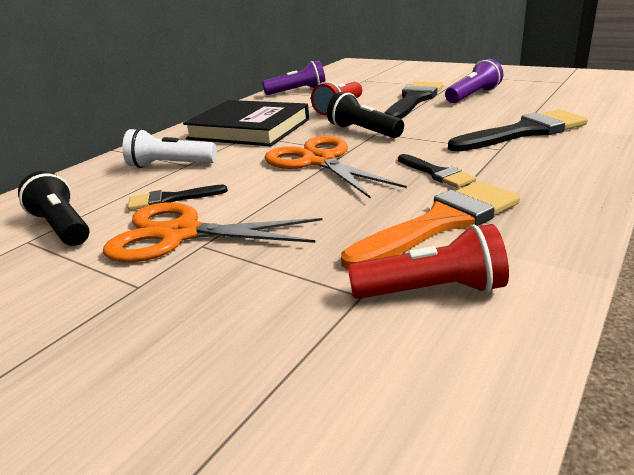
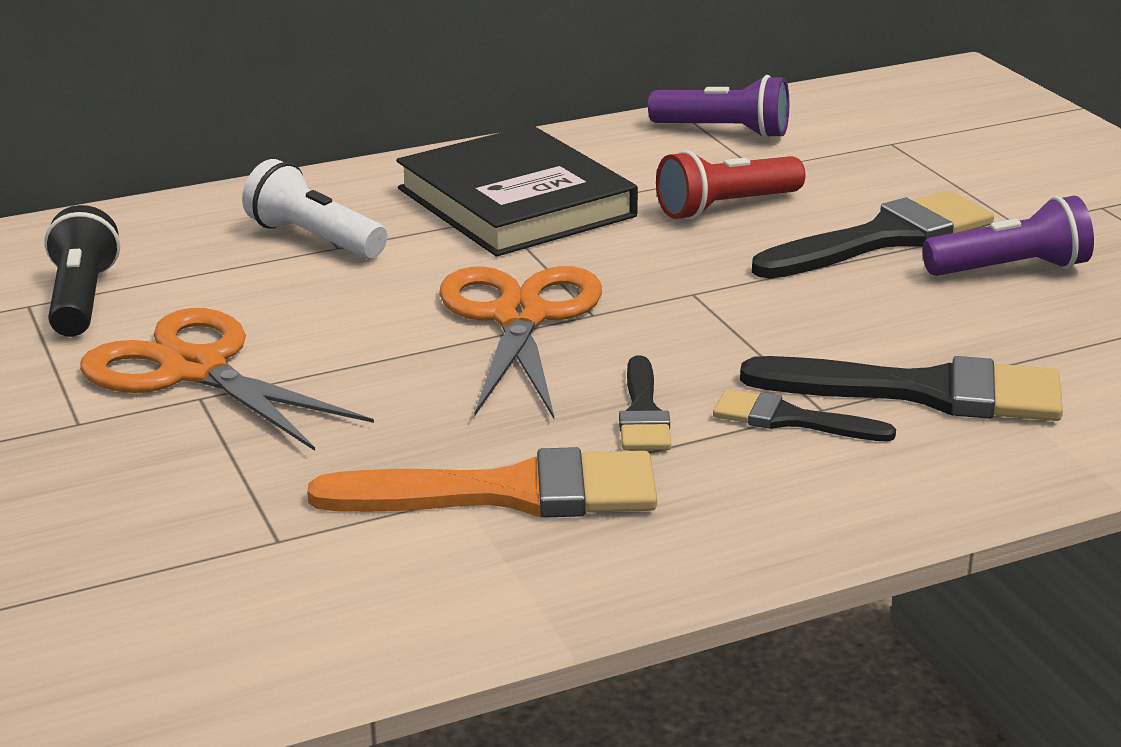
camera: 30 degrees right, 0 degrees up
(171, 199) = (246, 306): black brush -> black brush (790, 419)
(363, 132) = (676, 282): black flashlight -> none
(431, 291) = (355, 569): red flashlight -> none

